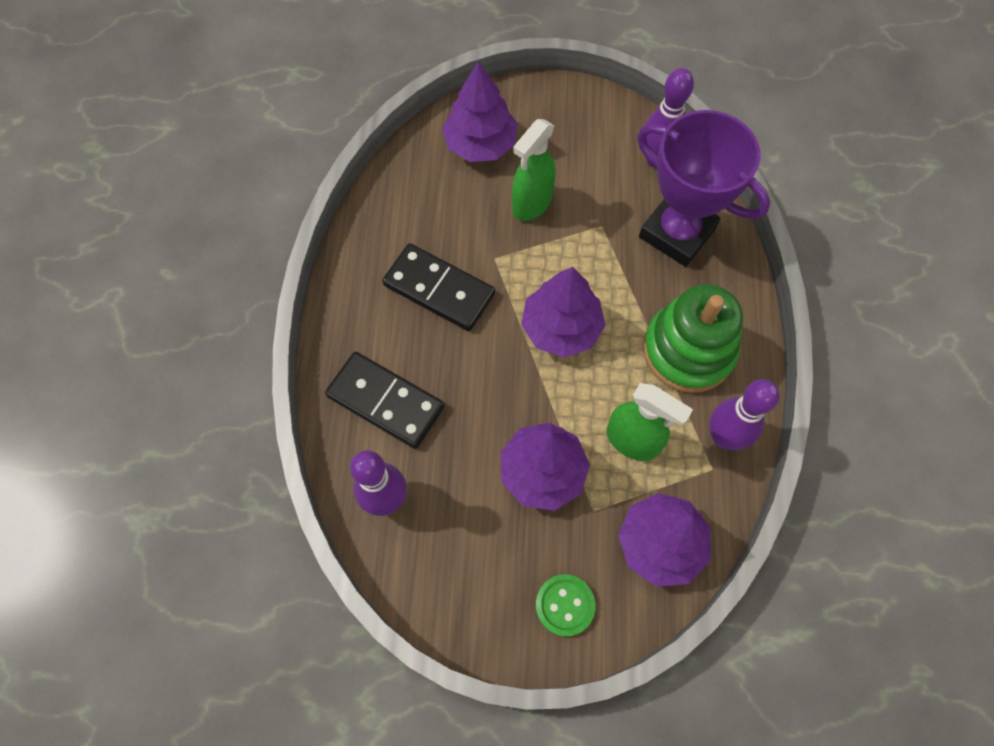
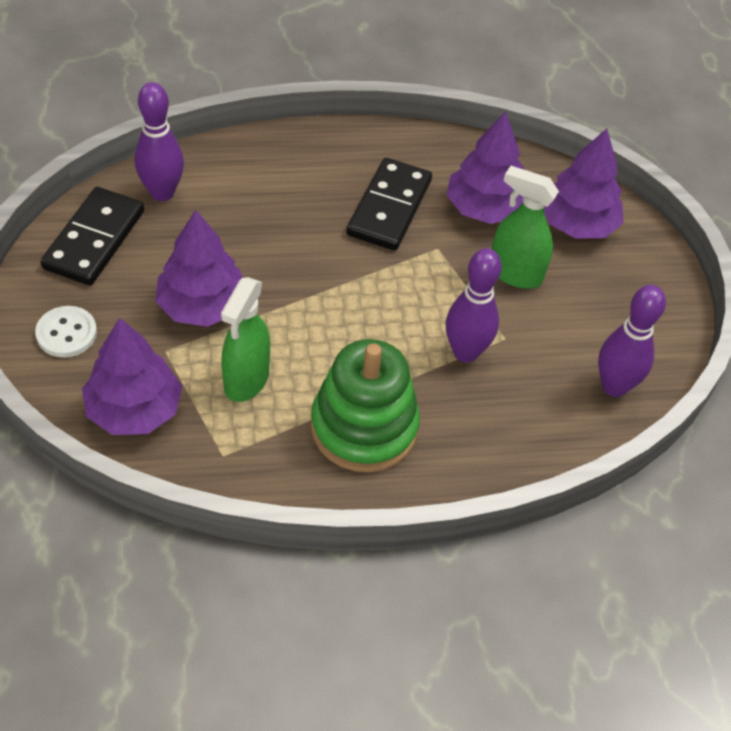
camera: 75 degrees right, 15 degrees down
(385, 402) = (259, 181): black domino -> black domino (94, 239)
(561, 328) = (367, 310): purple tree -> purple tree (484, 208)
(565, 605) = (66, 333): green button -> white button
(677, 233) = (517, 411): purple trophy -> none
(723, 437) = (262, 465): purple bowling pin -> purple bowling pin (465, 352)

